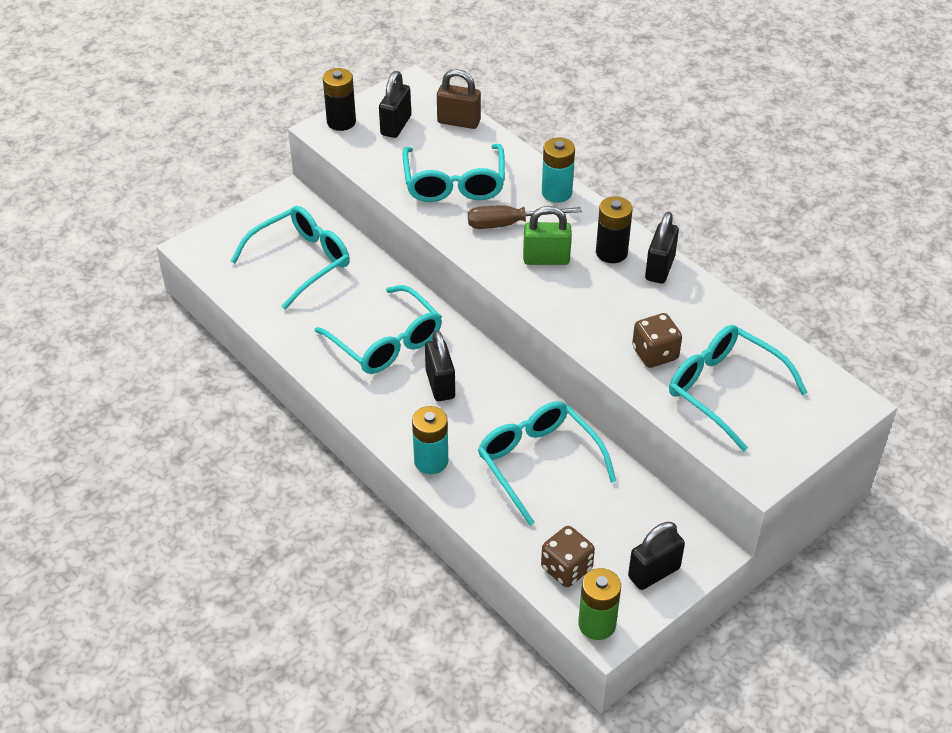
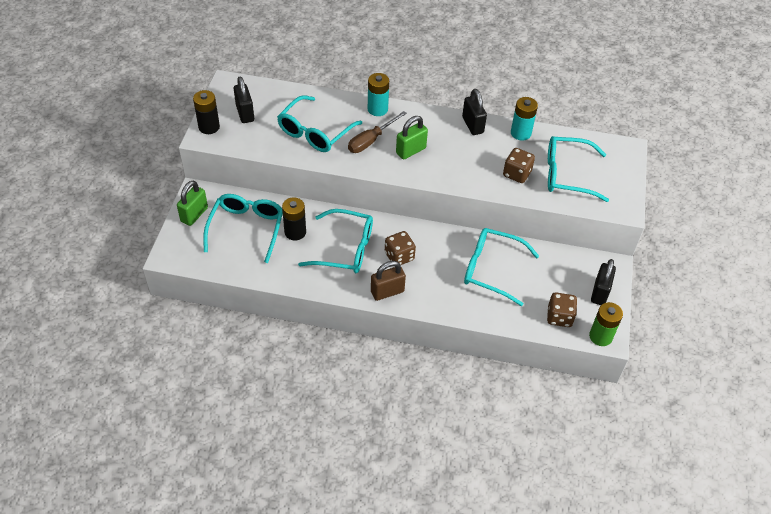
camera: 40 degrees left, 5 degrees up
(262, 218) = (194, 215): none -> green padlock
(431, 461) = (437, 302): turquoise battery -> turquoise battery (520, 133)
(440, 384) = (399, 256): black padlock -> brown dice
(454, 183) = (315, 132): turquoise glasses -> turquoise glasses turned 75 degrees clockwise
(459, 122) = (280, 93): brown padlock -> brown padlock (387, 292)
(611, 252) = (440, 129): black battery -> black battery (295, 232)

